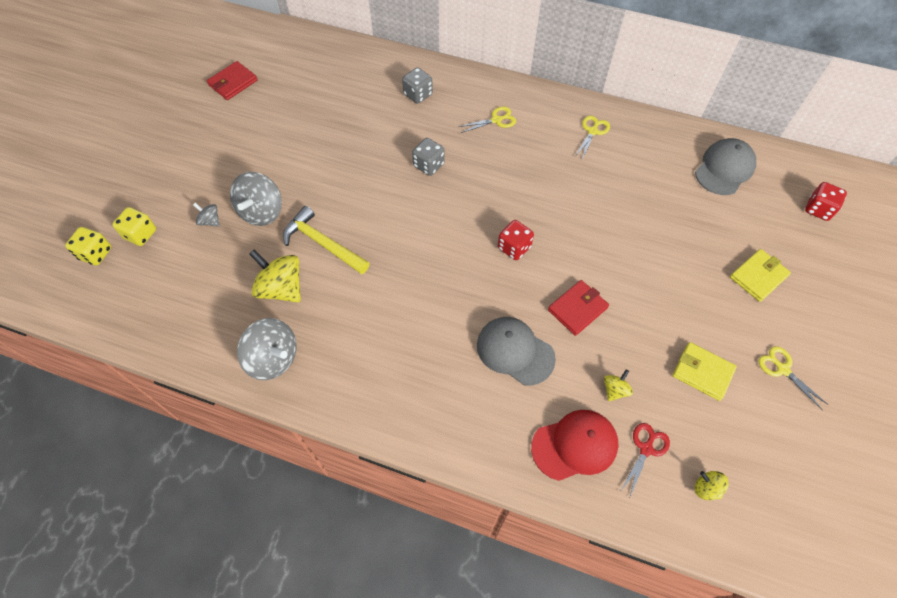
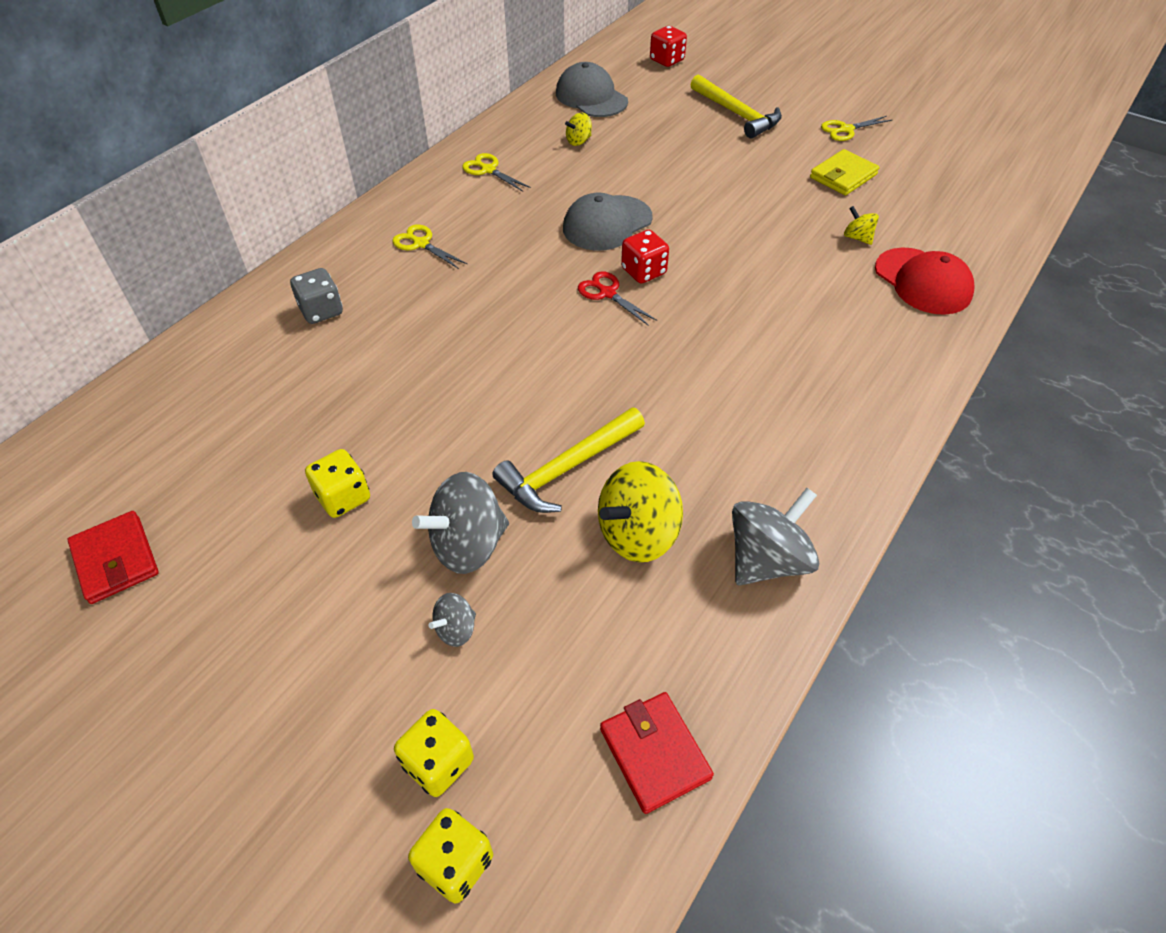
camera: 75 degrees left, 10 degrees down
(262, 212) = (468, 544): grey spinning top -> grey spinning top turned 120 degrees clockwise
(283, 151) = (343, 497): none -> yellow dice
(428, 165) = (468, 324): grey dice -> none
(496, 120) = (421, 244): yellow scissors -> yellow scissors turned 45 degrees counterclockwise
(515, 351) = (796, 302): grey cap -> grey cap (607, 223)
(575, 445) = (923, 281): red cap -> red cap turned 150 degrees clockwise
(577, 309) = (747, 240): red wallet -> red wallet (654, 753)
(646, 449) = (928, 233): red scissors -> red scissors (607, 293)
(706, 488) = (971, 206): yellow spinning top -> yellow spinning top (578, 141)
(758, 276) = (737, 114): yellow wallet -> yellow hammer

